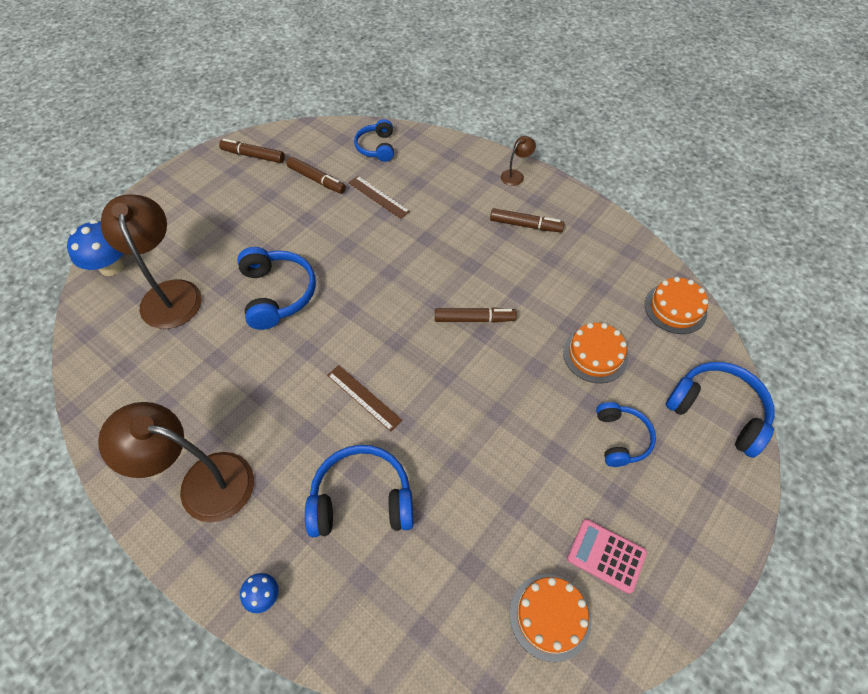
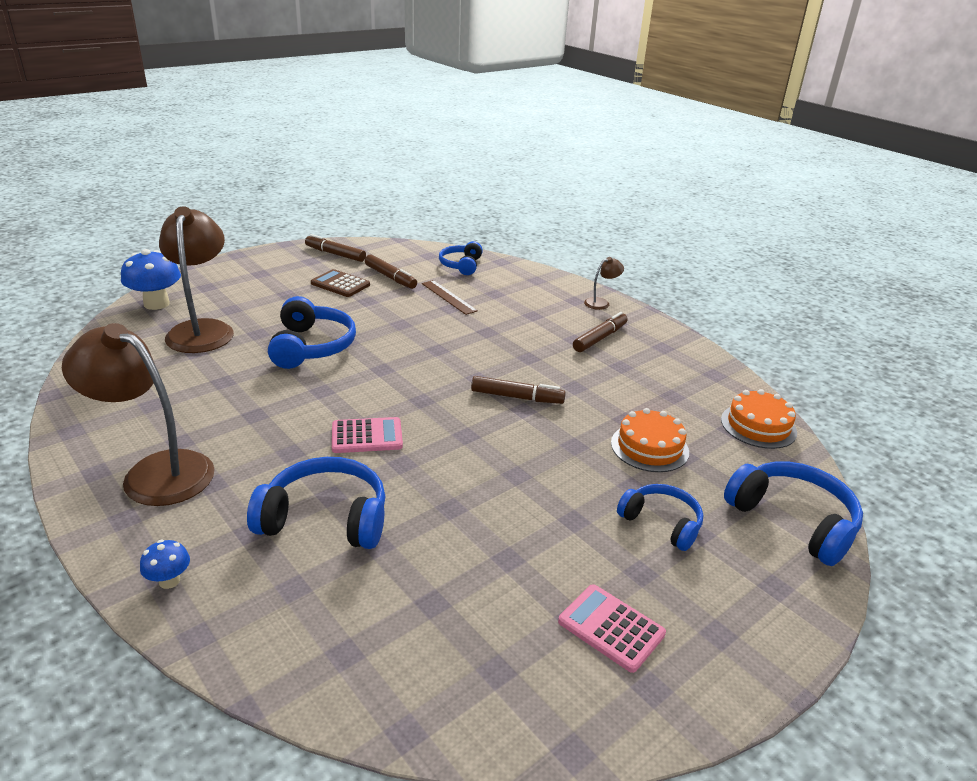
camera: 10 degrees right, 25 degrees down
(273, 200) = (340, 284): none -> brown calculator
(364, 397) = (367, 436): brown ruler -> pink calculator
(525, 225) = (600, 338): brown marker -> brown marker turned 75 degrees counterclockwise
(550, 616) = (516, 673): orange cake -> none
(621, 438) = (662, 523): blue headphones -> blue headphones turned 60 degrees counterclockwise

